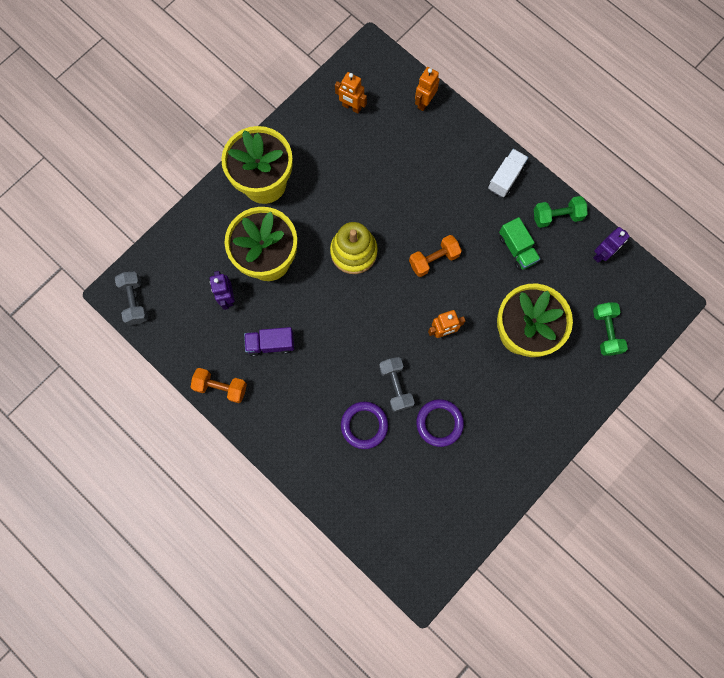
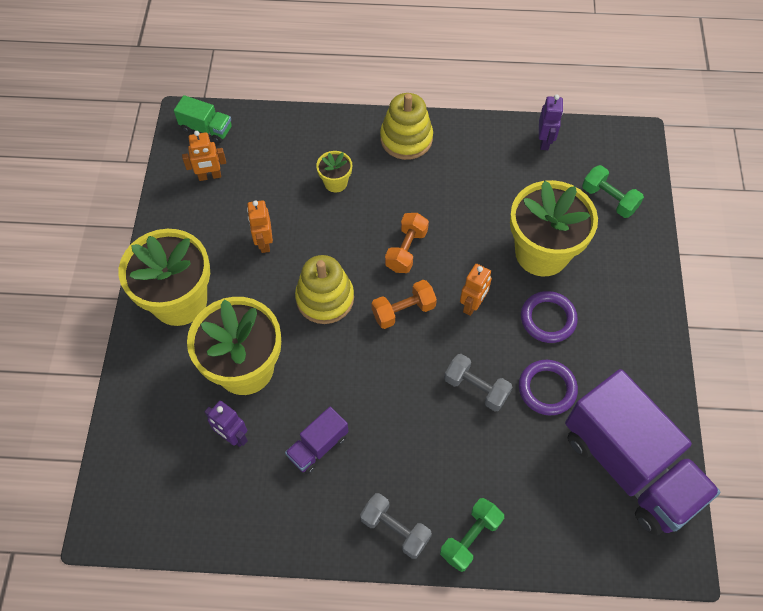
camera: 40 degrees left, 15 degrees down
(135, 301) = (132, 519): grey dumbbell -> grey dumbbell (395, 529)
(221, 387) = (303, 532): orange dumbbell -> orange dumbbell (403, 311)
(364, 425) = (480, 449): purple ring -> purple ring (548, 319)
(424, 102) = (276, 127): orange robot -> orange robot (264, 242)
(429, 174) = (335, 182): none -> yellow flower pot
(444, 511) = (629, 466): none -> purple truck
(505, 178) = (406, 139): white truck -> yellow stacking toy
(517, 249) = (471, 188): green truck -> green truck (206, 129)
(557, 216) = (479, 138): green dumbbell -> green dumbbell (470, 538)

